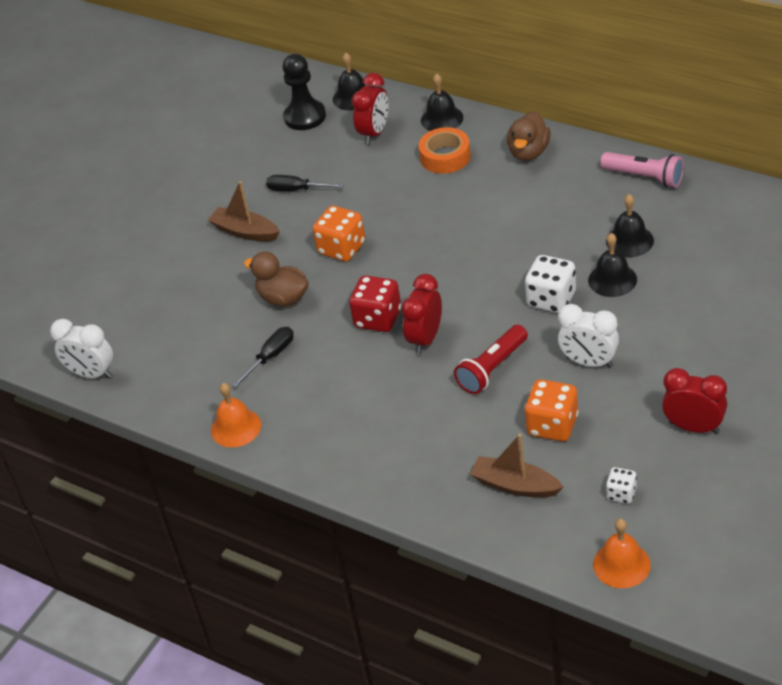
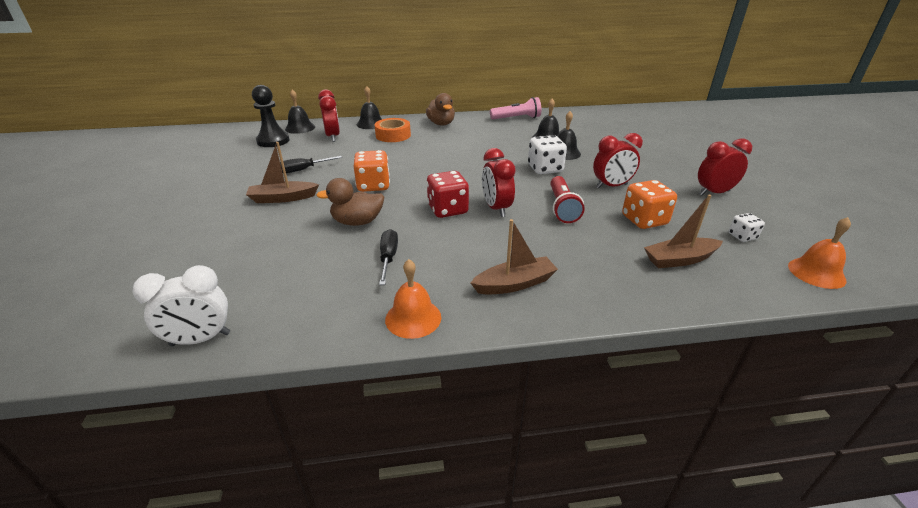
camera: 45 degrees left, 10 degrees down
(341, 435) = (515, 284): none -> brown boat
(589, 362) = (611, 186): white clock -> red clock

